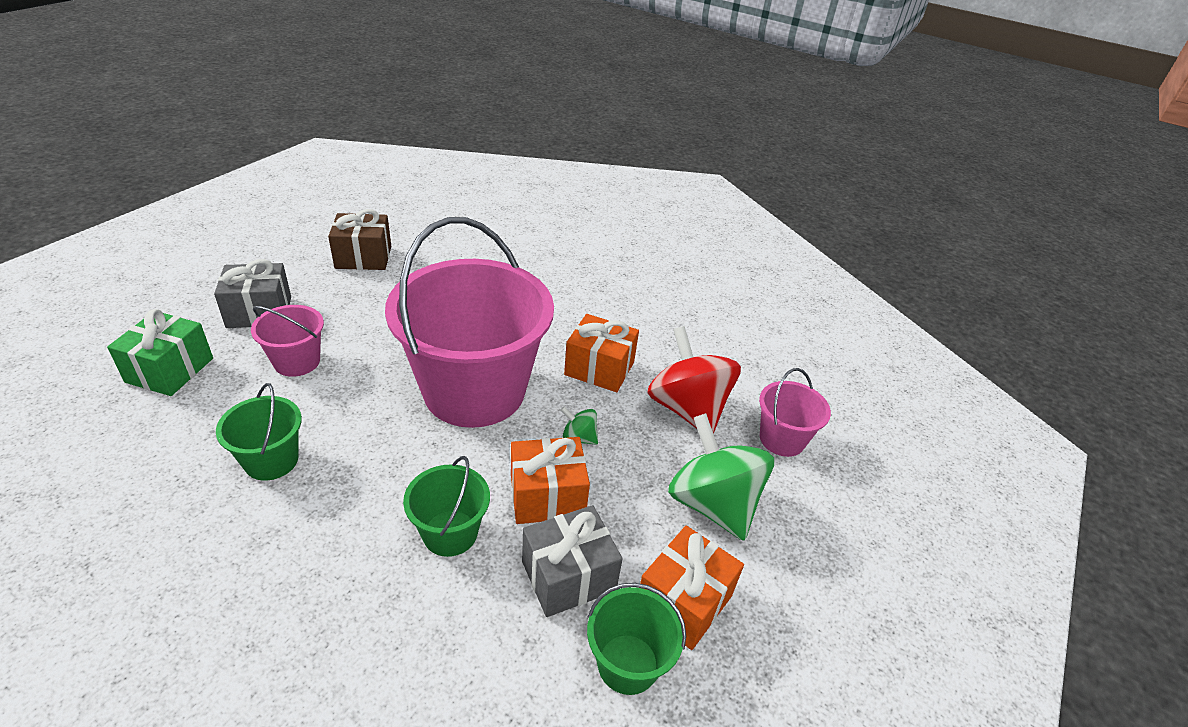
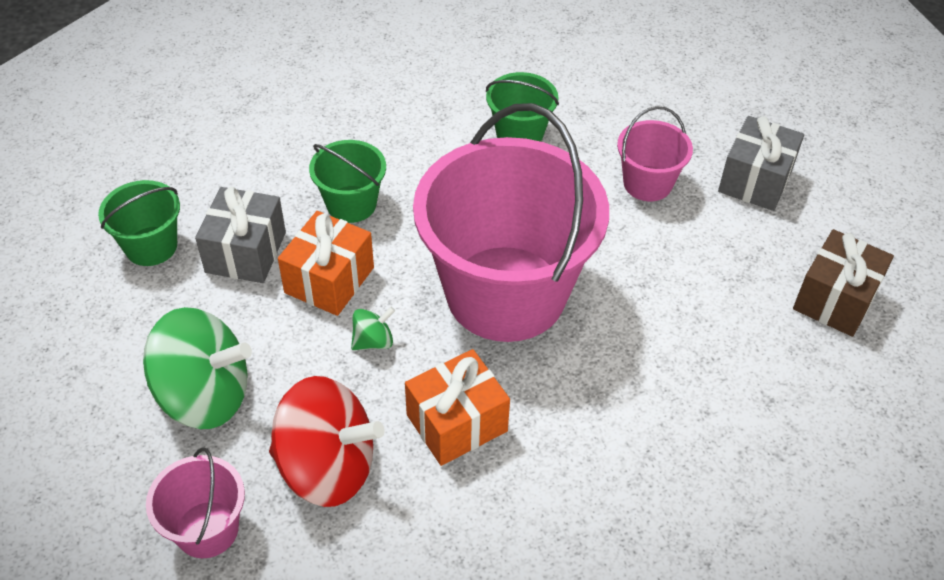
camera: 130 degrees right, 10 degrees up
(170, 370) = (689, 105): green gift -> none
(683, 602) = (152, 308): orange gift -> none

